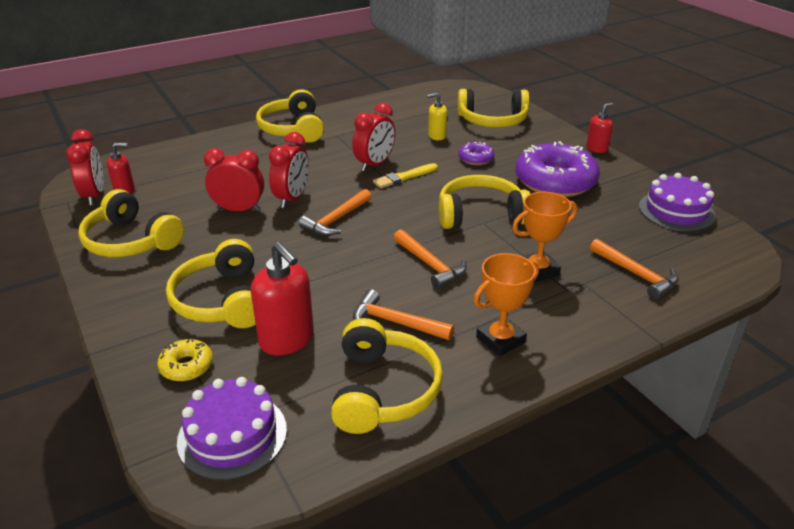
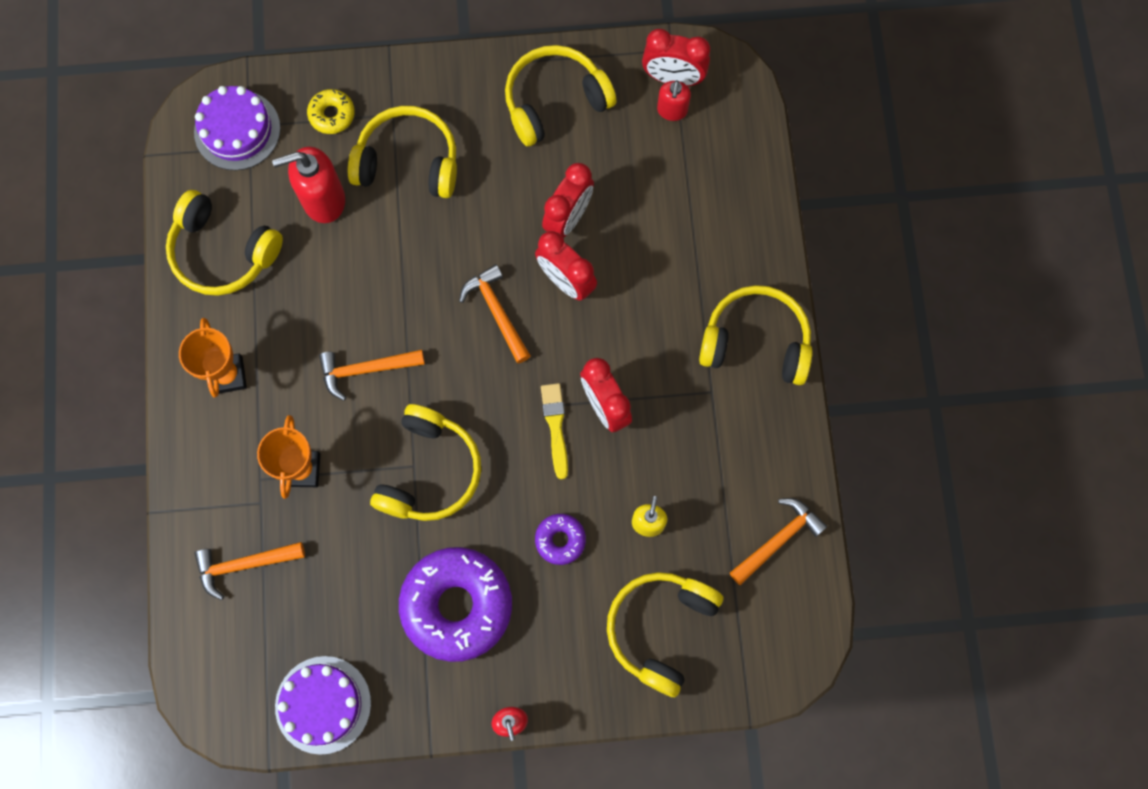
camera: 115 degrees right, 40 degrees up
(395, 322) = (298, 297): orange hammer -> orange hammer (778, 539)

